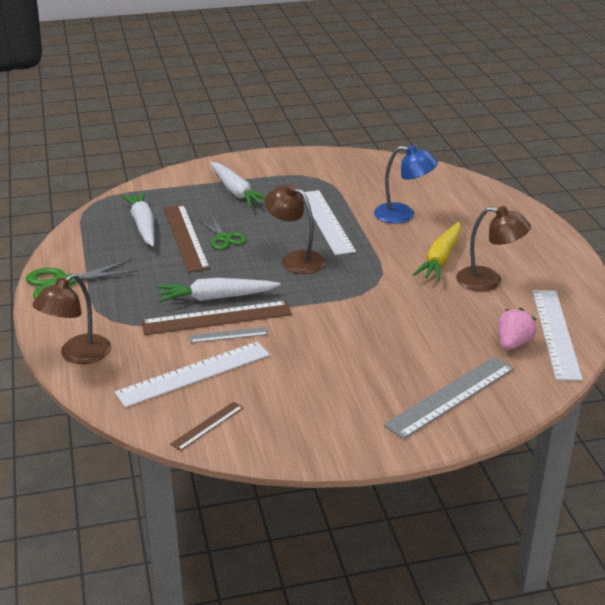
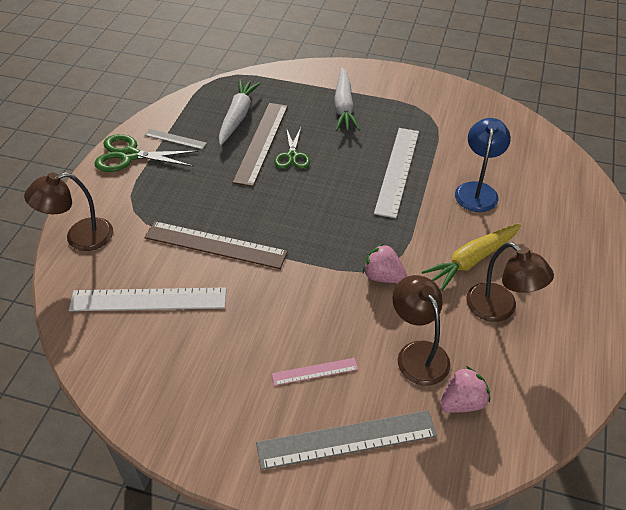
camera: 30 degrees right, 15 degrees up
(207, 425) = (113, 364): brown ruler -> none
(216, 298) = (233, 221): white carrot -> none
(228, 335) = (209, 268): grey ruler -> grey ruler (175, 139)
(295, 259) = (334, 205): brown lamp -> brown lamp (418, 353)
(381, 291) = (383, 276): none -> pink strawberry
(386, 367) = (315, 371): none -> pink ruler
(403, 215) = (477, 190): blue lamp -> blue lamp turned 120 degrees counterclockwise
(555, 333) = (518, 410): white ruler -> none

